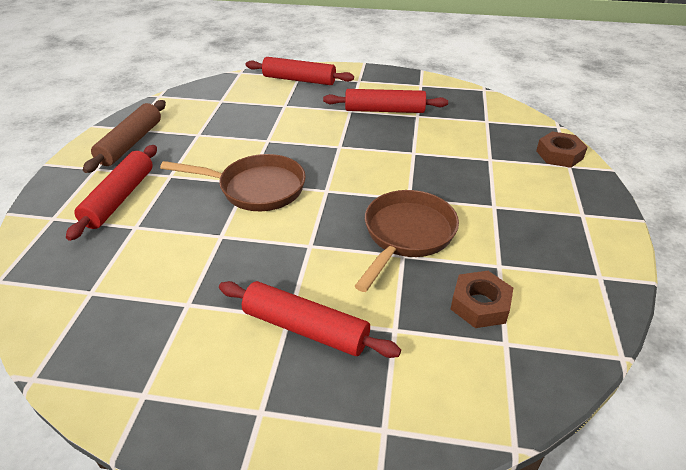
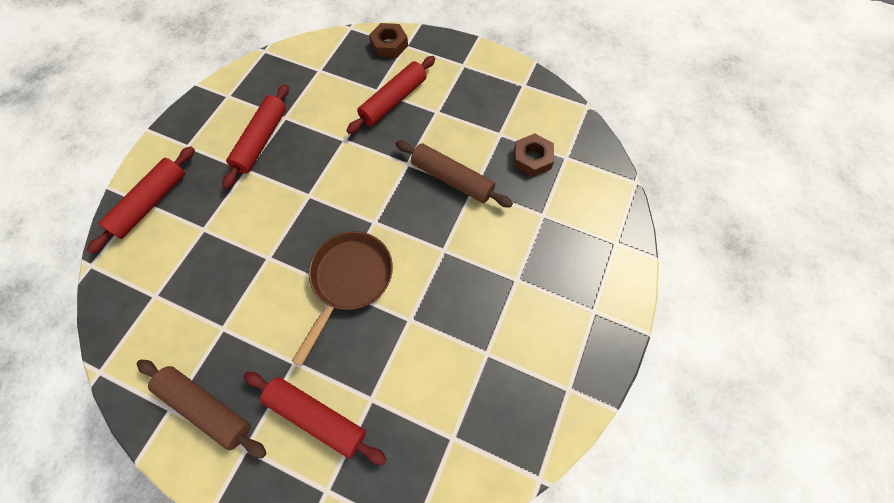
camera: 75 degrees left, 25 degrees up
(305, 328) = (530, 270): red rolling pin -> red rolling pin (393, 100)
(406, 235) = (452, 179): brown pan -> brown rolling pin

